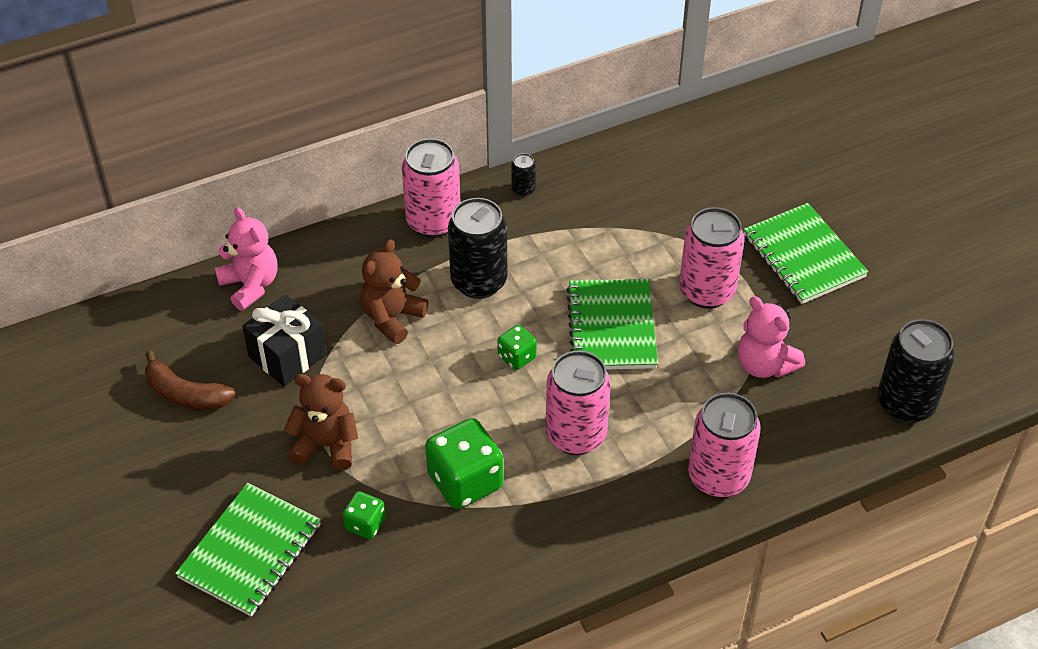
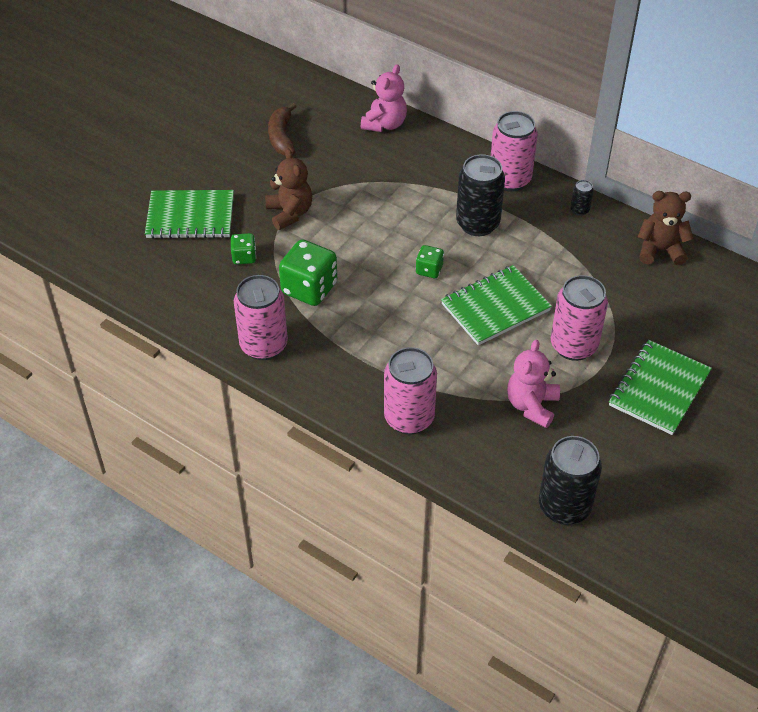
camera: 60 degrees right, 0 degrees up
(287, 356) = (343, 165): black gift -> none
(392, 318) = (412, 197): brown teddy bear -> brown teddy bear (660, 250)
(576, 435) = (387, 327): pink can -> pink can (264, 345)

